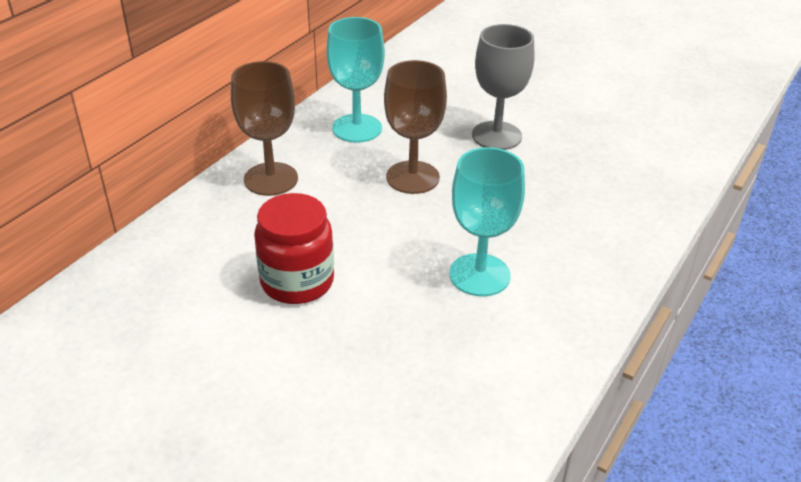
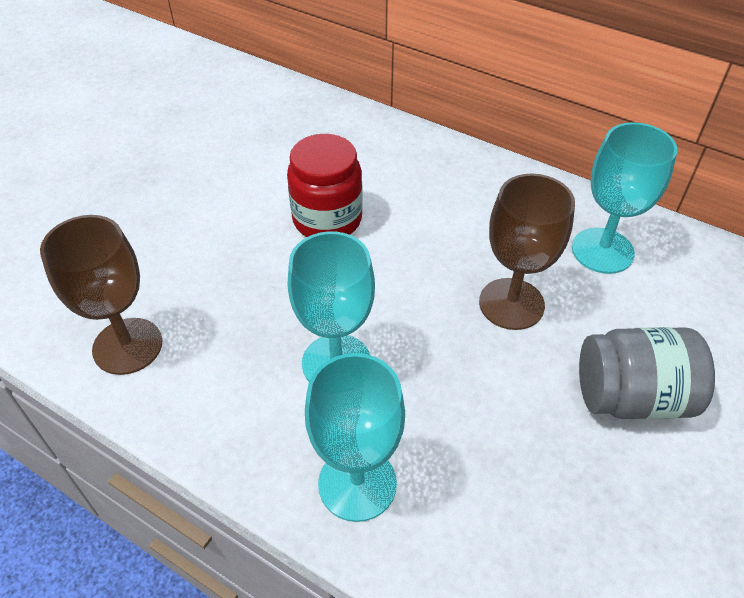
camera: 90 degrees right, 10 degrees up
(271, 179) = (485, 189): brown goblet -> brown goblet (127, 346)
(496, 136) = (631, 397): grey goblet -> grey jar
(590, 264) = (357, 484): none -> turquoise goblet

